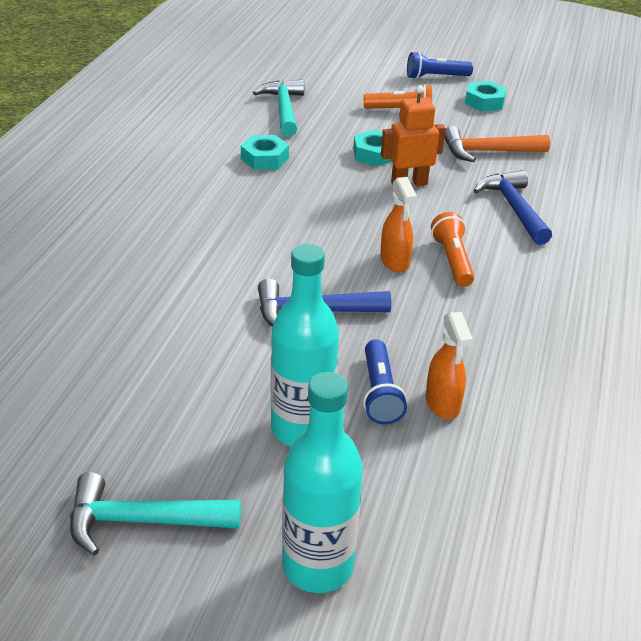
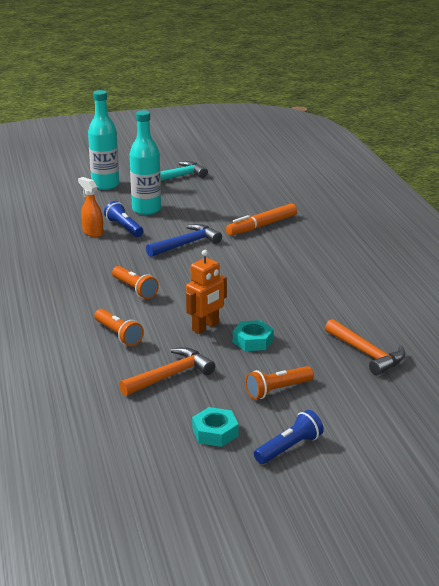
camera: 150 degrees right, 10 degrees down
(162, 303) = (262, 226): none -> orange marker
(264, 158) = (321, 309): turquoise nut -> none
(284, 109) = (366, 354): turquoise hammer -> orange hammer
(395, 261) = (168, 278): orange spray bottle -> none
(514, 208) = (118, 335): blue hammer -> orange flashlight

